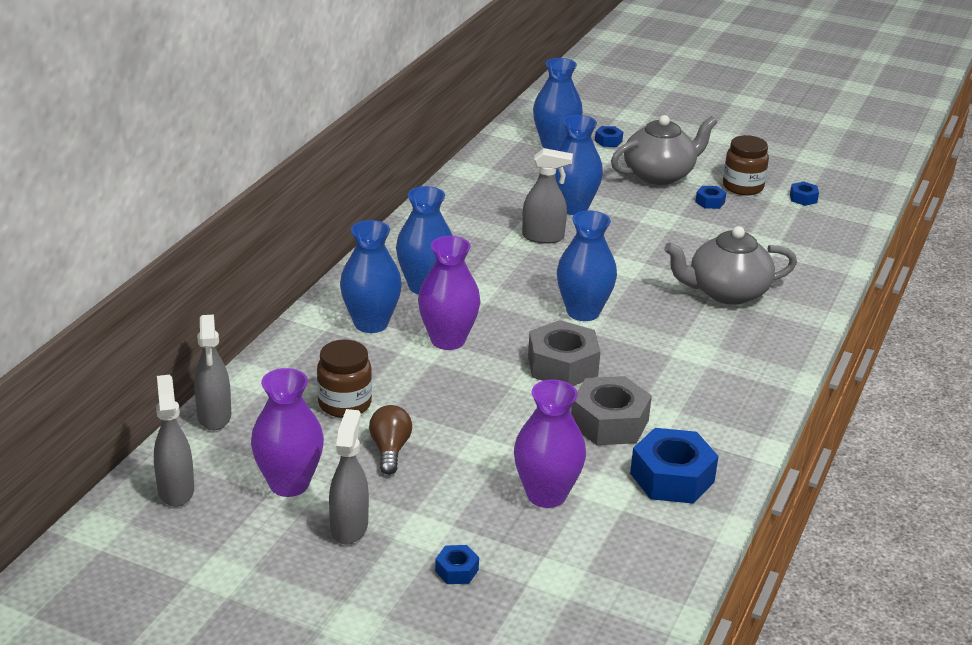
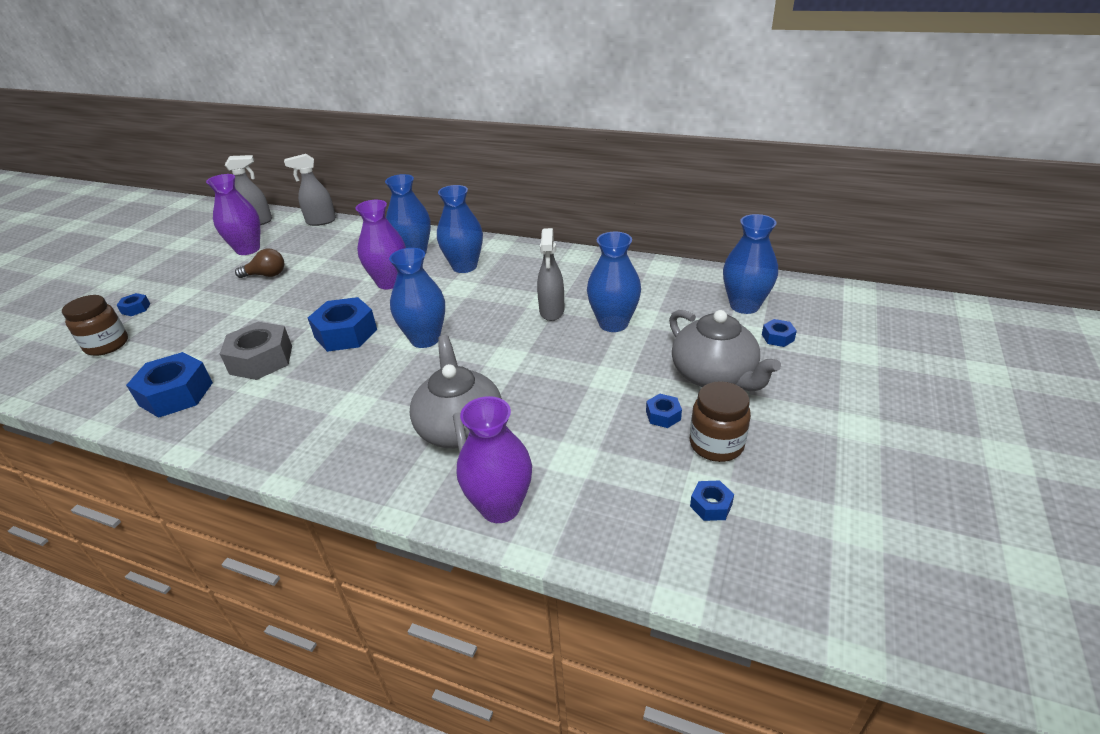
camera: 90 degrees right, 5 degrees up
(344, 404) = (321, 255): brown jar -> brown jar (107, 345)
(349, 527) = (198, 271): grey spray bottle -> none
(546, 495) = (189, 336): purple vase -> purple vase (500, 507)
(562, 365) = (346, 333): grey nut -> blue nut

